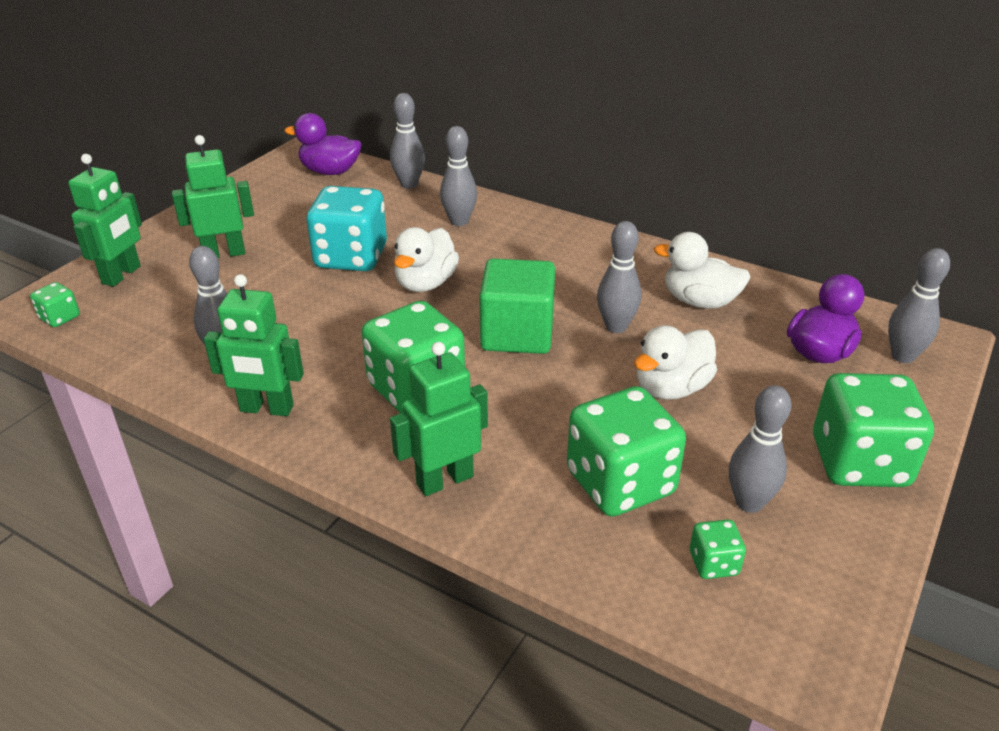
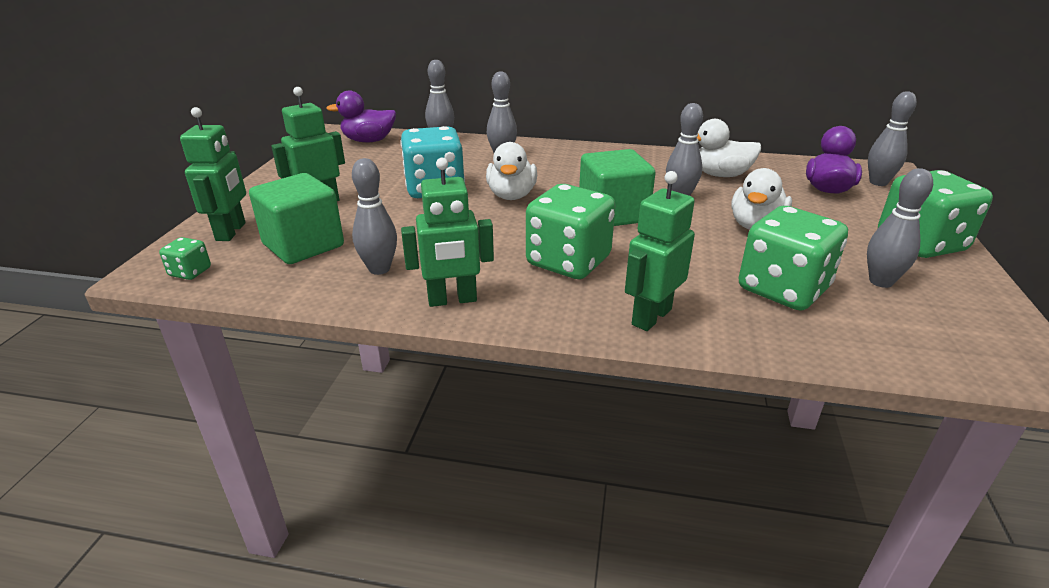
camera: 20 degrees left, 5 degrees down
(175, 307) = (303, 245): none -> green cube
(713, 563) = (900, 324): green dice -> none

